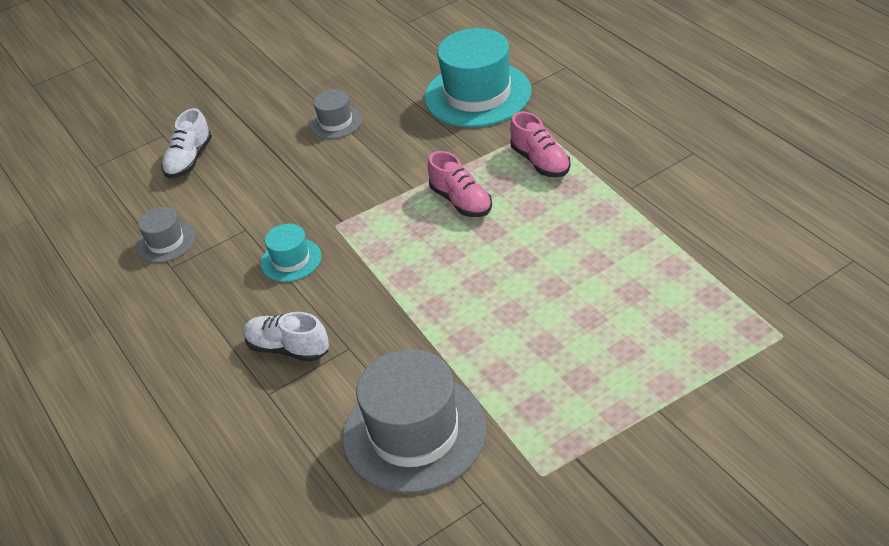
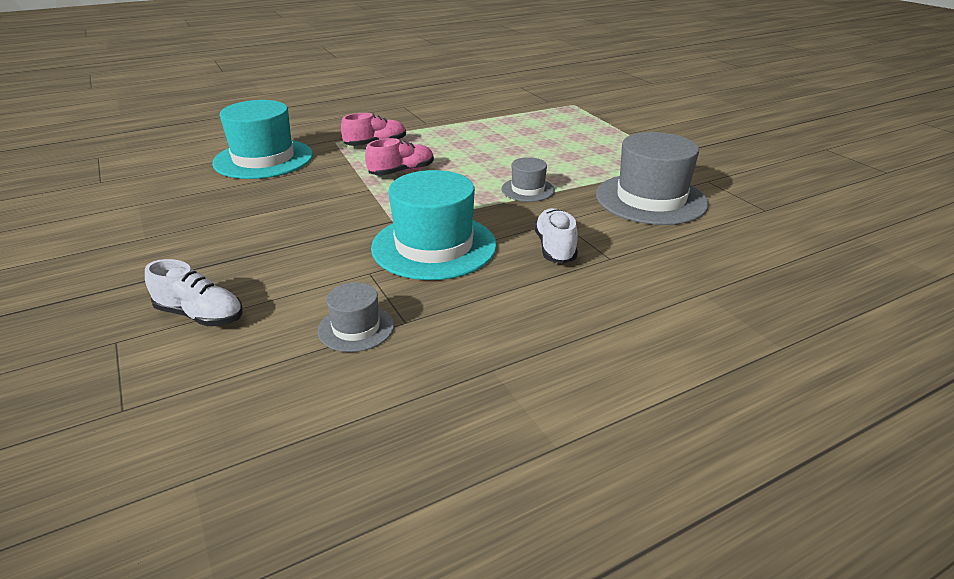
camera: 90 degrees left, 10 degrees down
(288, 348) = (555, 248): white shoe -> white shoe turned 150 degrees clockwise
(291, 260) = (434, 246): turquoise hat -> turquoise hat, size x2.00
(335, 122) = (230, 220): grey hat -> grey hat (528, 190)

